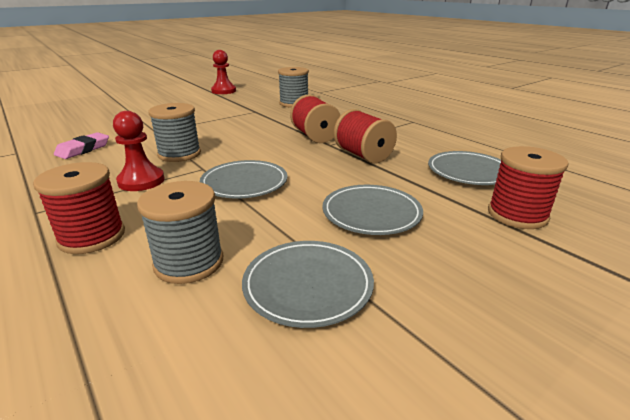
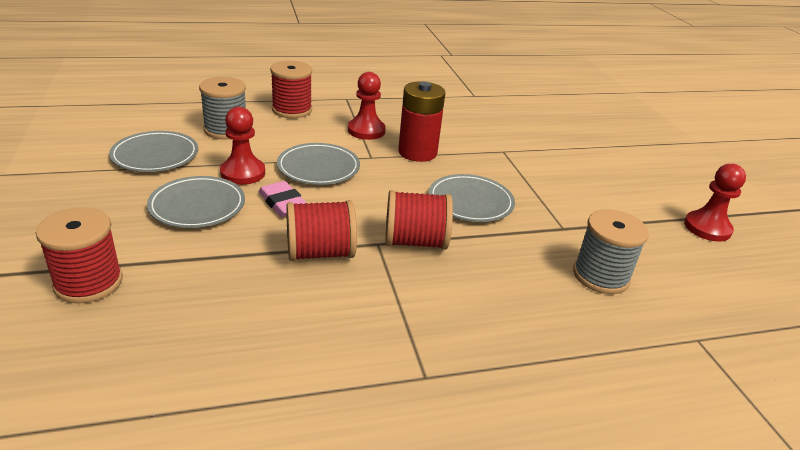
camera: 110 degrees right, 5 degrees up
(83, 149) = (463, 117): pink eraser -> pink eraser (283, 203)
(179, 154) = (417, 152): grey spool -> red battery
(290, 213) = (243, 173): none -> red pawn
(469, 172) = (194, 311): grey plate -> grey plate (470, 202)

